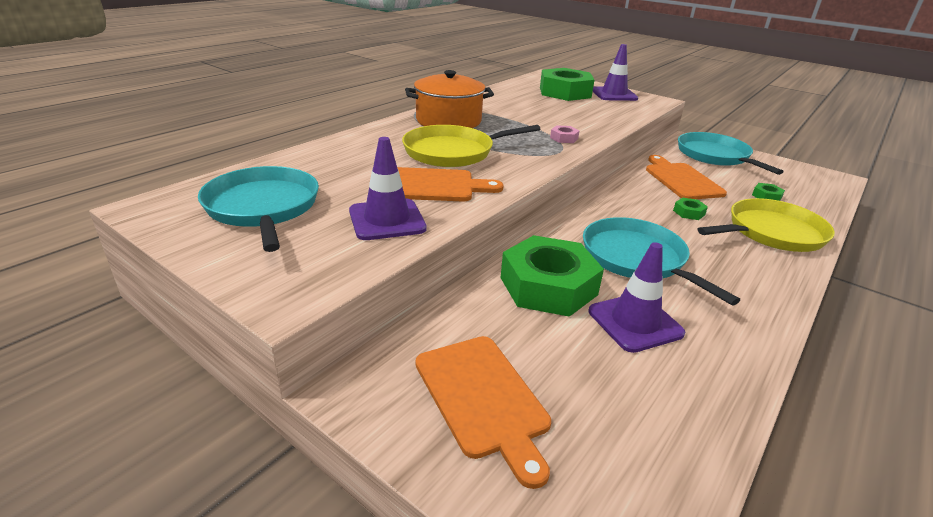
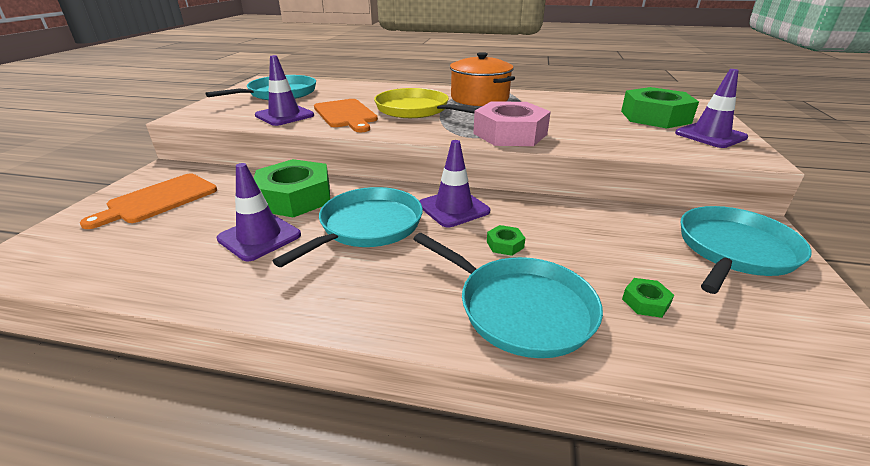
camera: 65 degrees right, 0 degrees up
(564, 138) = (510, 134): pink nut -> pink nut, size x2.49
(620, 214) = (453, 208): none -> purple traffic cone
(681, 180) = (597, 232): orange cutting board -> none
(771, 232) = (520, 308): yellow pan -> turquoise pan

